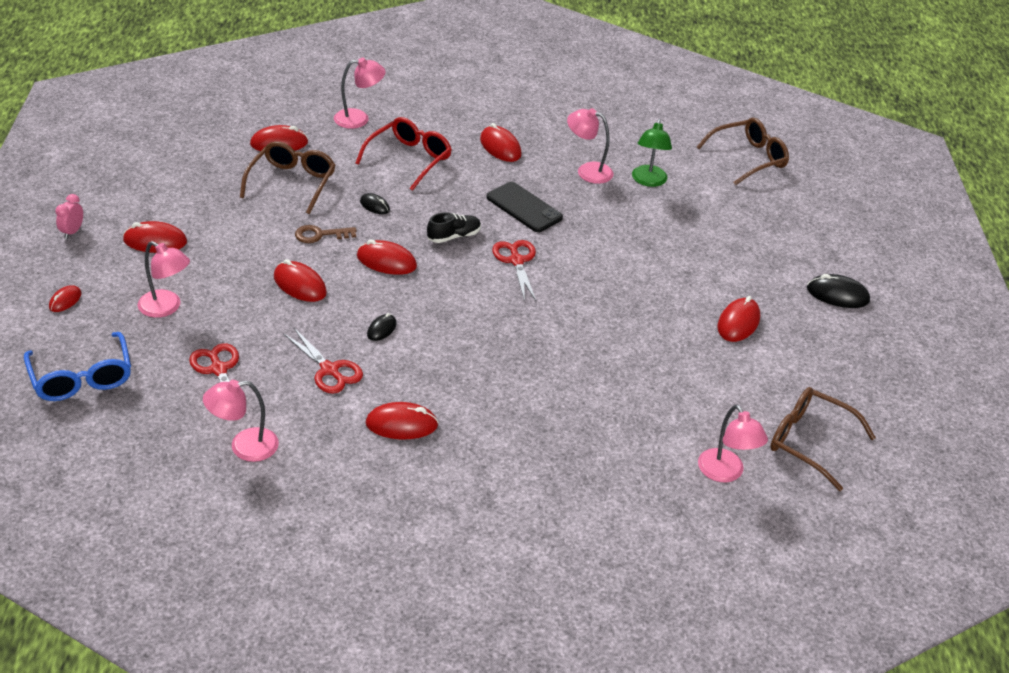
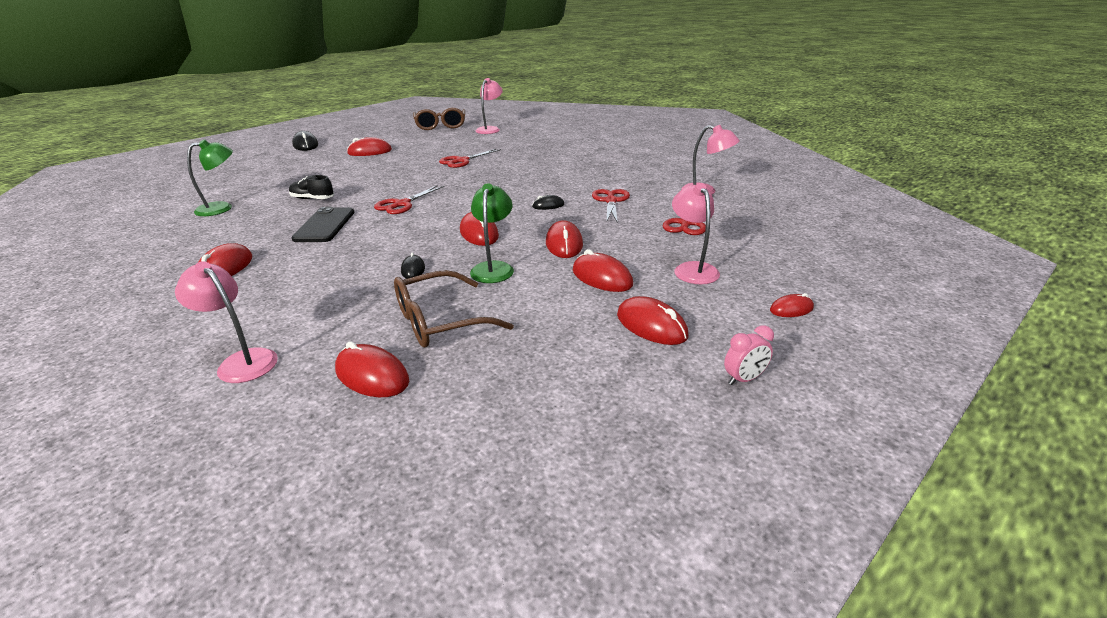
camera: 130 degrees left, 10 degrees down
(82, 378) = (802, 252): blue glasses -> none
(320, 235) = (494, 268): brown key -> green lamp
(401, 424) = (602, 174): red mouse -> red mouse (602, 278)
(409, 159) = (305, 293): red glasses -> none
(454, 236) = (406, 229): black shoe -> black shoe (312, 199)
(587, 171) = (230, 227): pink lamp -> none
(601, 363) = (462, 161): none -> red scissors
(748, 158) = (142, 195): brown glasses -> none

